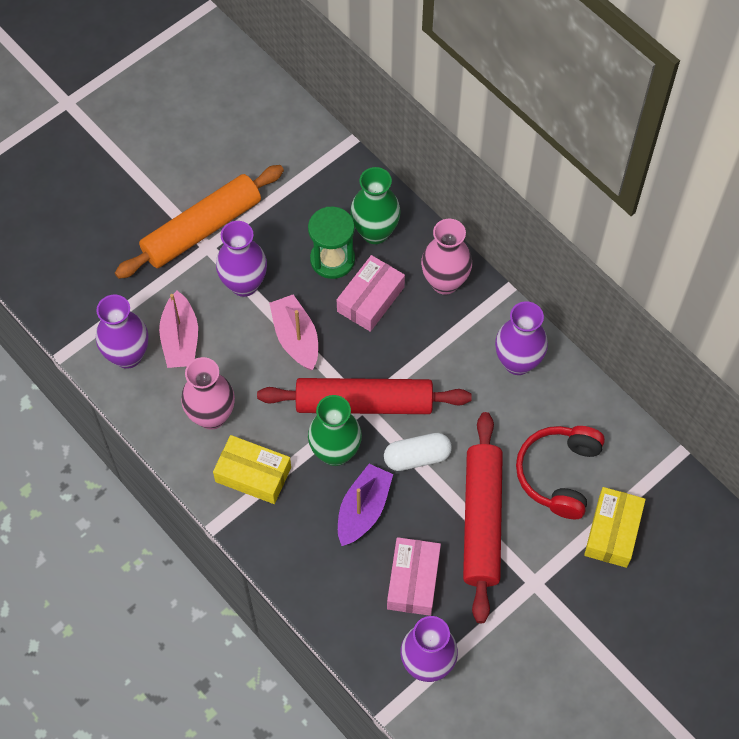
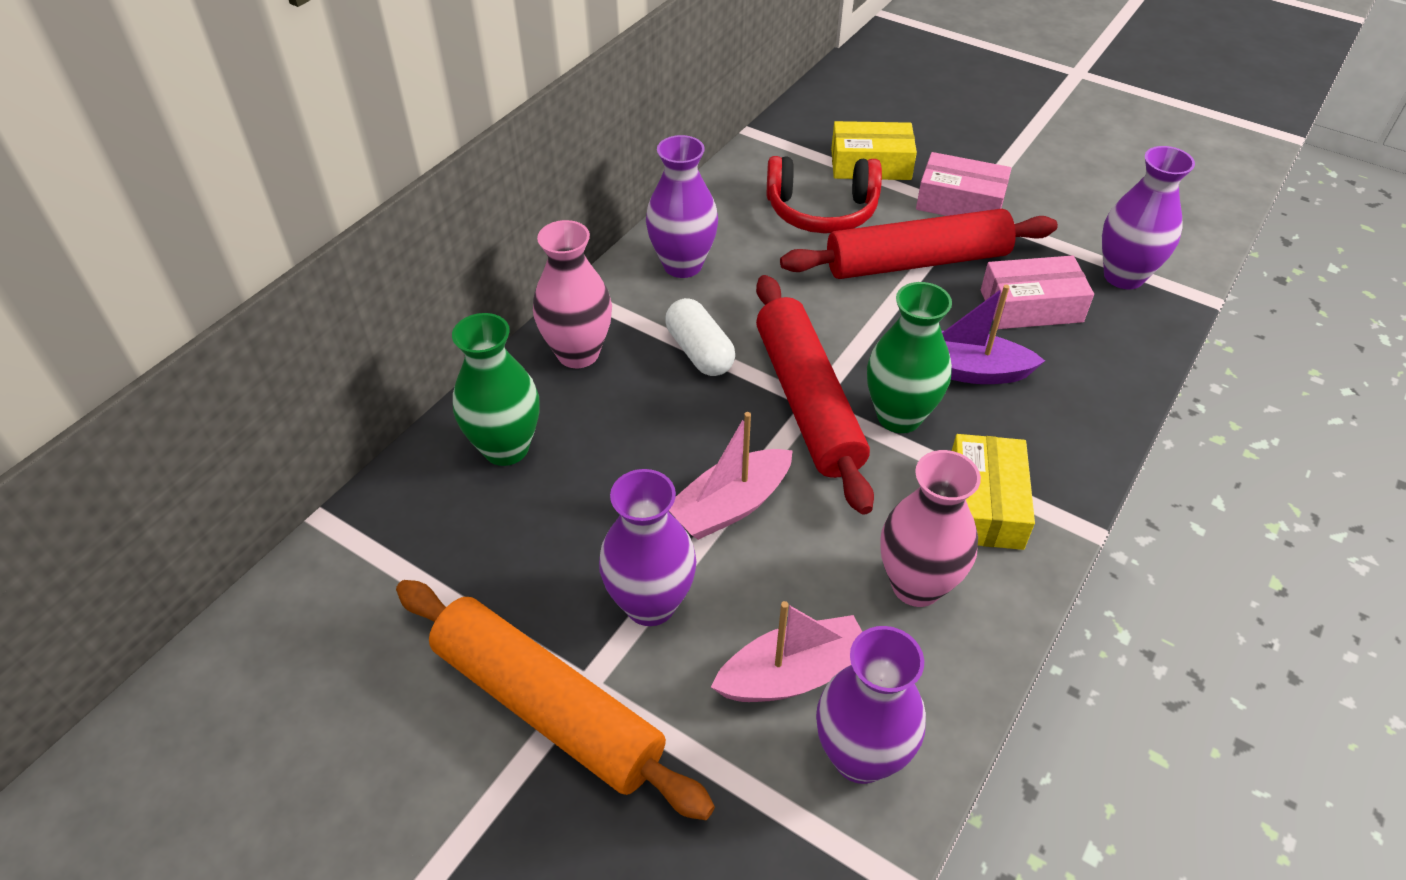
camera: 105 degrees left, 15 degrees down
(332, 259) = (570, 491): green hourglass -> none
(370, 299) = (630, 429): pink box -> pink box (960, 202)
(417, 457) = (863, 332): white capsule -> white capsule (699, 352)

